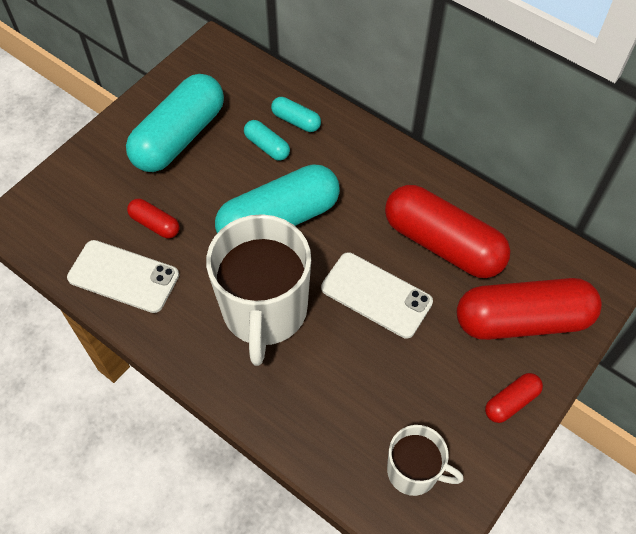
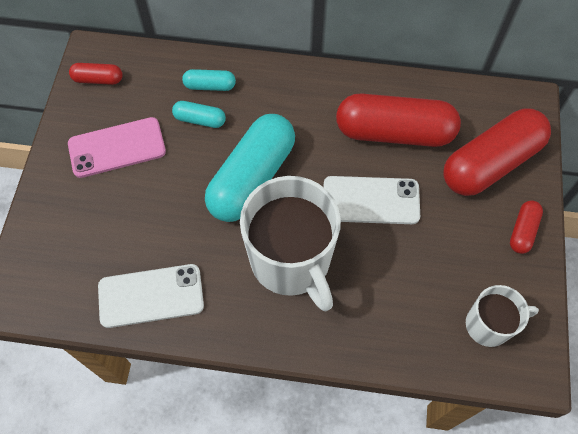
camera: 30 degrees left, 5 degrees up
(155, 224) = (147, 236): red capsule -> red capsule (98, 79)
(179, 137) = (117, 148): turquoise capsule -> pink phone

